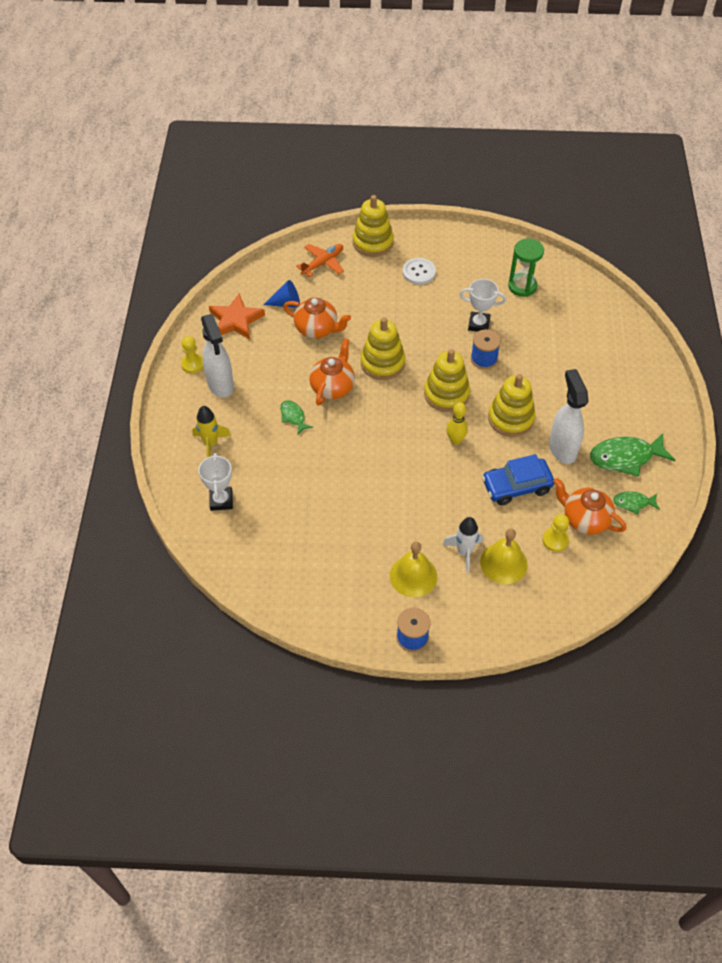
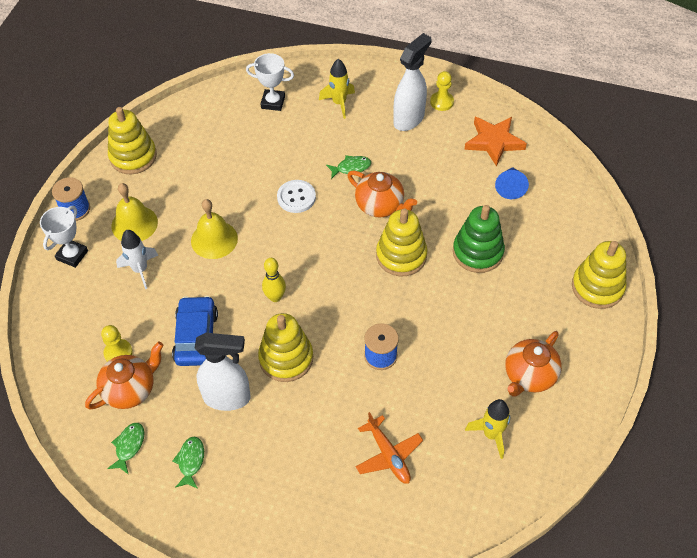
camera: 105 degrees right, 0 degrees up
(220, 385) = (409, 119): white spray bottle -> white spray bottle turned 135 degrees clockwise
(317, 329) = (466, 207): orange teapot -> orange teapot (529, 376)
(323, 263) = (568, 231): orange plane -> orange plane (388, 455)
(362, 315) = (477, 252): none -> green stacking toy
(419, 272) = (537, 324): white button -> white button (296, 197)
(446, 394) = (340, 305): yellow stacking toy -> yellow stacking toy (133, 156)
(479, 324) = (436, 365): white trophy -> white trophy (72, 255)
(503, 563) = (114, 299): yellow bell -> yellow bell (214, 239)
(522, 286) = (491, 434): green hourglass -> yellow rocket
(625, 457) = (190, 461): green fish -> green fish, size x0.53

